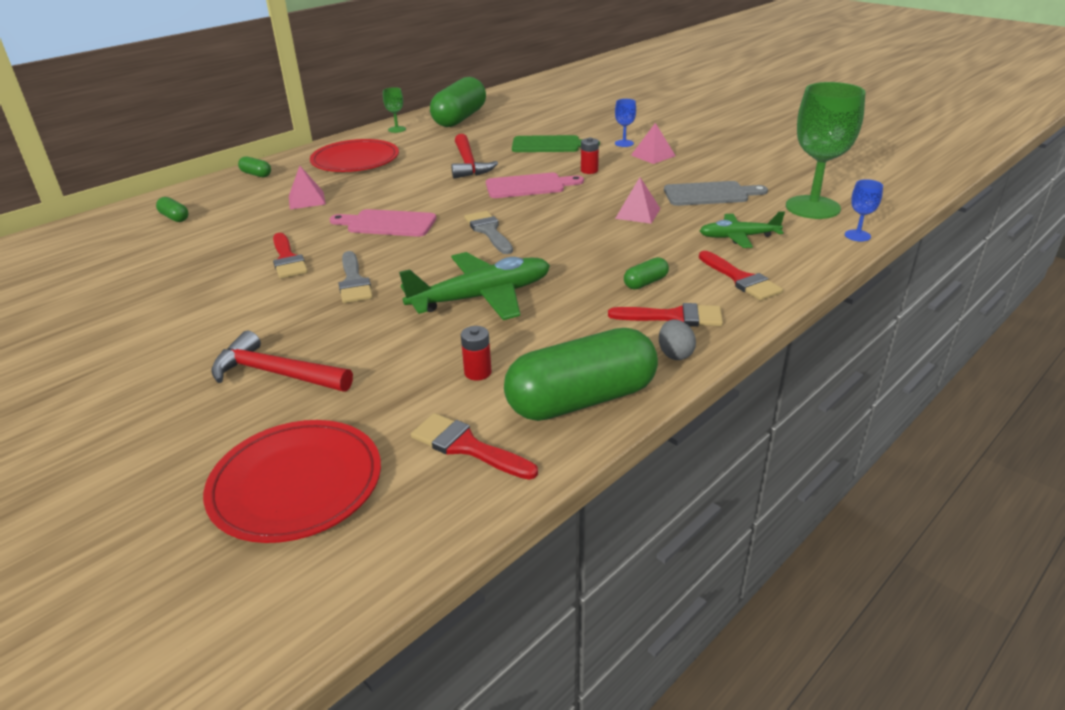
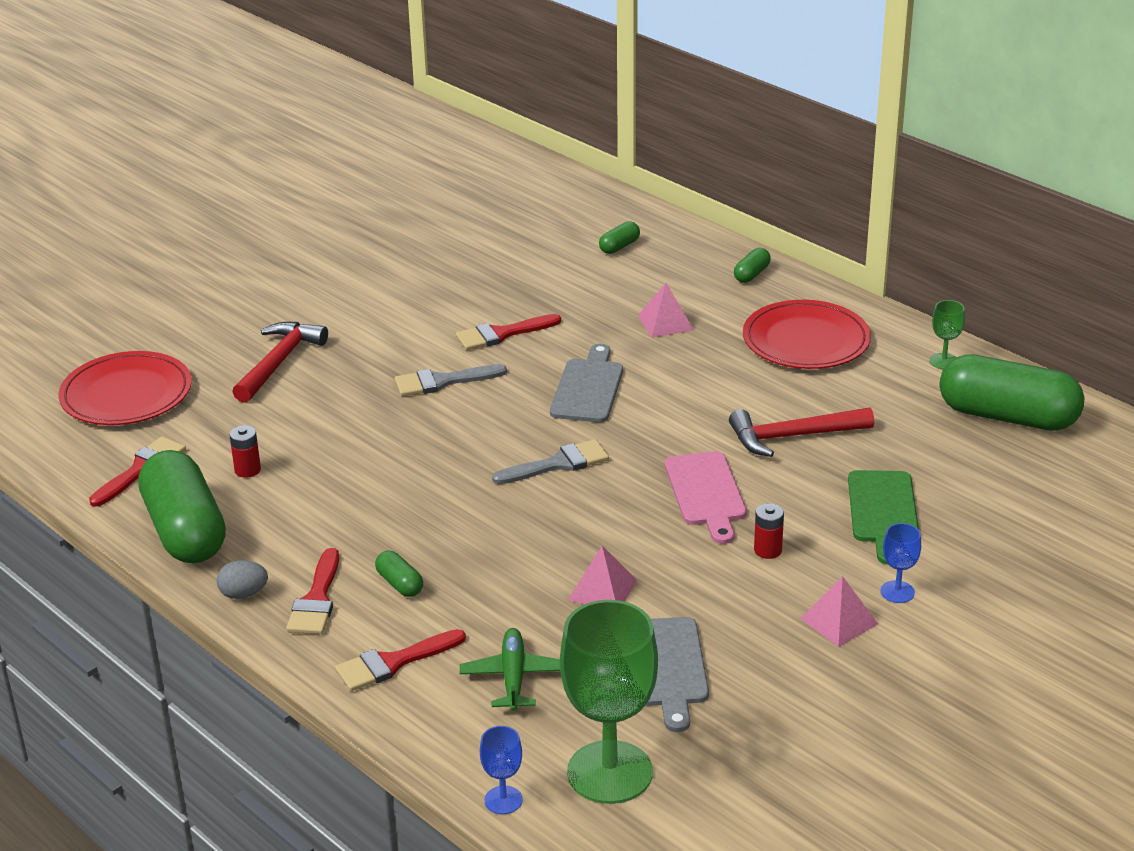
camera: 90 degrees right, 0 degrees up
(387, 224) = (588, 388): pink cutting board -> grey cutting board
(481, 297) = (390, 465): green plane -> none

